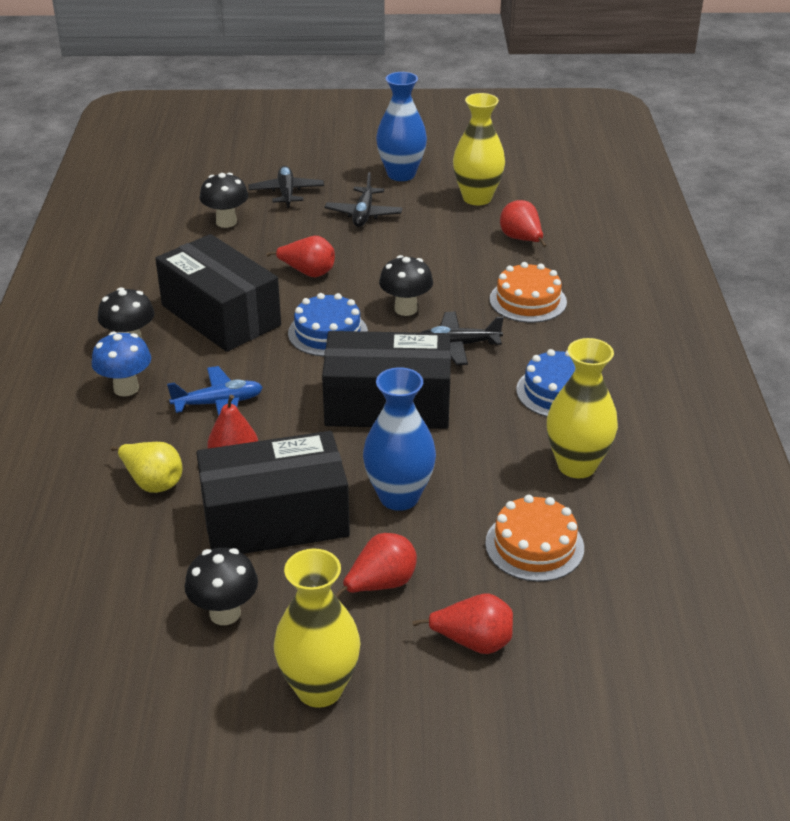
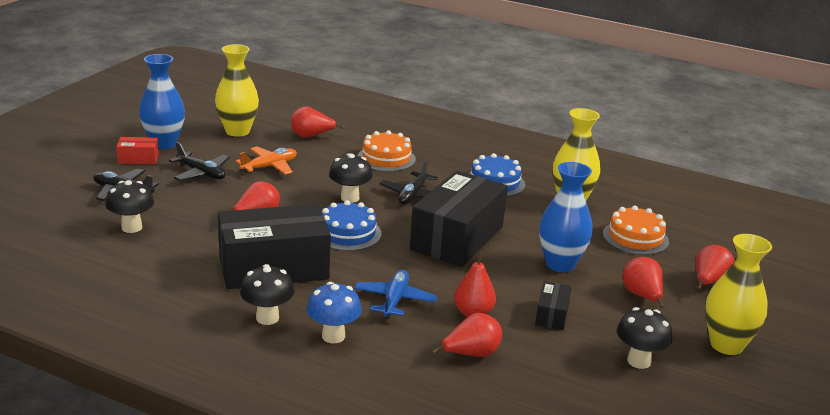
camera: 65 degrees left, 10 degrees down
(153, 482) = (471, 354): yellow pear -> red pear
(275, 519) = (552, 315): black box -> black box, size x0.43
(355, 175) = (138, 159): none -> red box
(420, 242) = (269, 167): none -> orange plane

